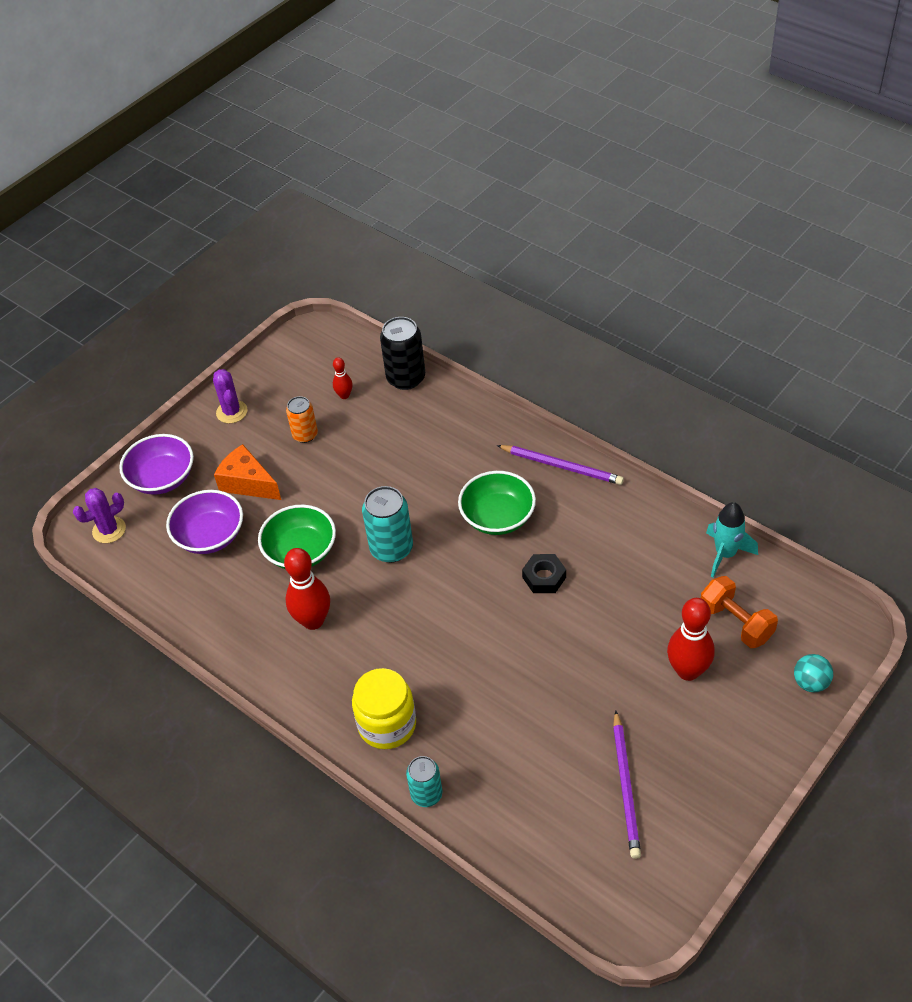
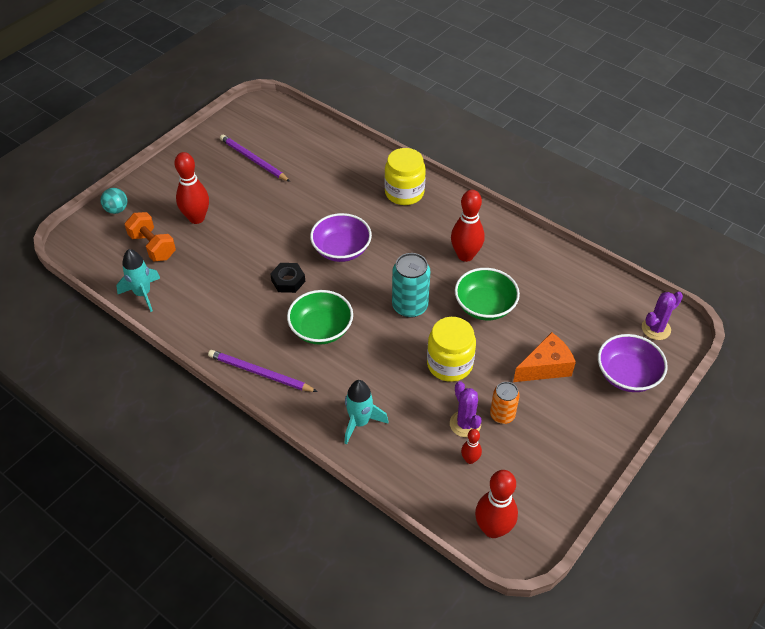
camera: 175 degrees right, 0 degrees up
(210, 536) = (565, 321): purple bowl -> purple bowl (341, 249)
(232, 412) = (583, 444): purple cactus -> purple cactus (465, 424)
(248, 483) = (545, 367): orange cheese -> orange cheese turned 60 degrees counterclockwise
(332, 345) = (493, 529): none -> red bowling pin
(352, 483) = (449, 364): none -> yellow jar
(406, 378) = (407, 478): black can -> none
(426, 794) = (377, 158): turquoise can -> none
(451, 423) = (360, 422): none -> turquoise rocket
(626, 787) = (253, 160): purple pencil -> purple pencil turned 45 degrees counterclockwise

